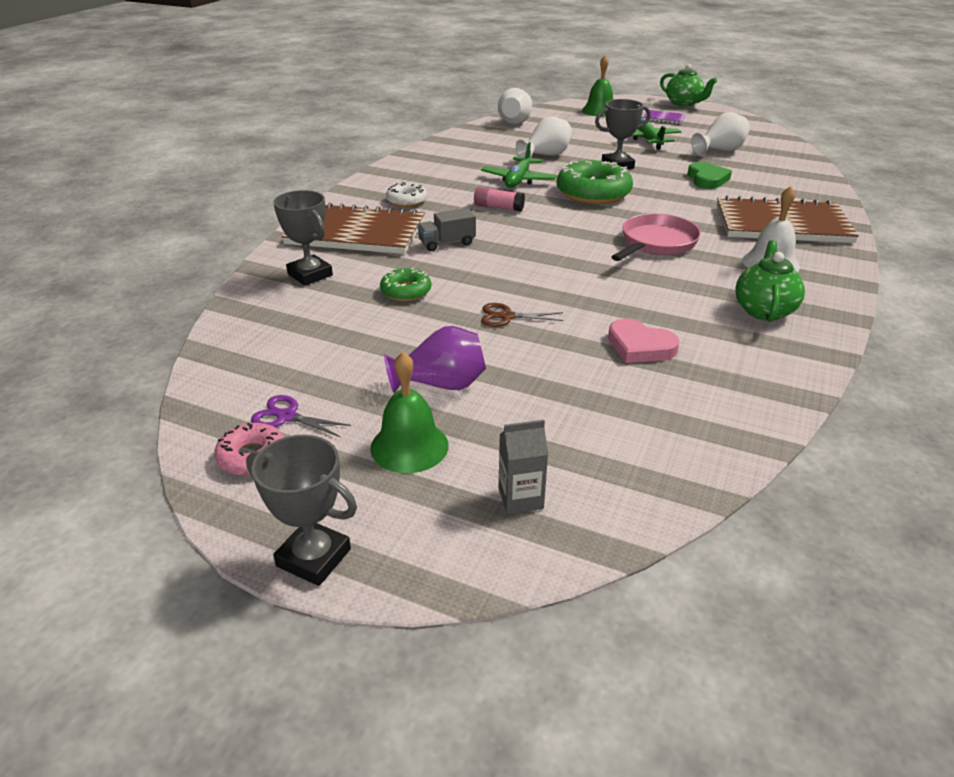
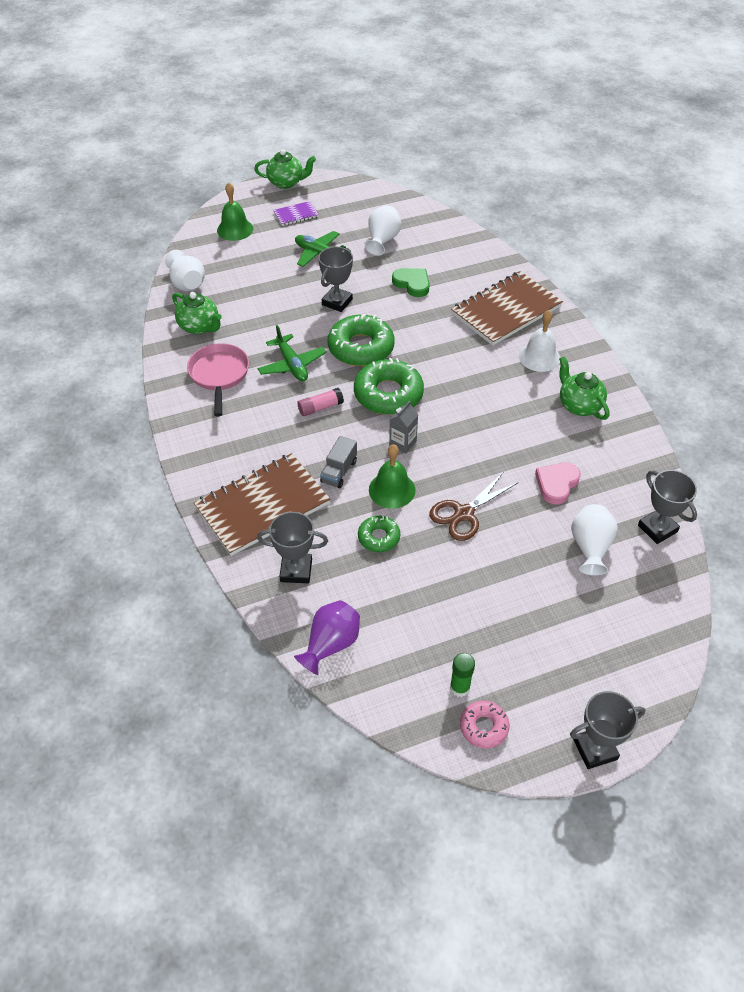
camera: 45 degrees left, 15 degrees up
(287, 416) = (459, 687): purple scissors -> green glue stick
(407, 200) = (246, 444): white donut -> none
(409, 446) = (544, 650): green bell -> green bell (392, 490)
(441, 385) = (502, 596): purple vase -> purple vase (330, 644)
(485, 141) = (199, 327): none -> green teapot
(507, 316) = (464, 514): brown scissors -> brown scissors, size x1.58
(520, 498) = (628, 635): grey carton -> grey carton (403, 443)
(545, 156) = (272, 320): white vase -> white vase (590, 548)
(570, 224) = (388, 394): none -> green donut
(640, 346) = (556, 484): pink heart -> pink heart turned 135 degrees clockwise
(656, 243) = (461, 380): pink pan -> pink pan (219, 375)
(710, 440) = (657, 528): none -> grey trophy

